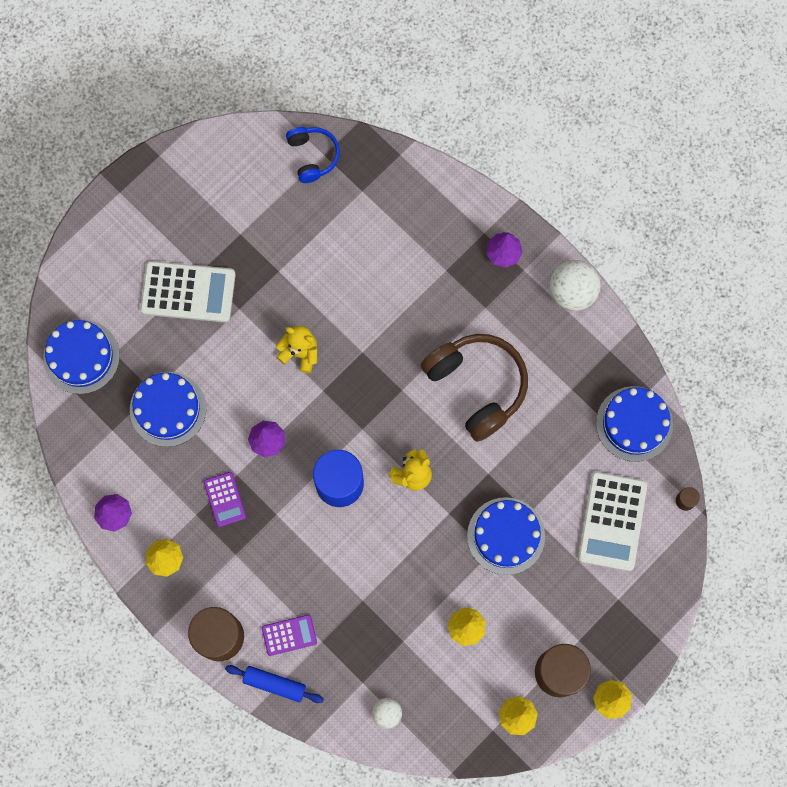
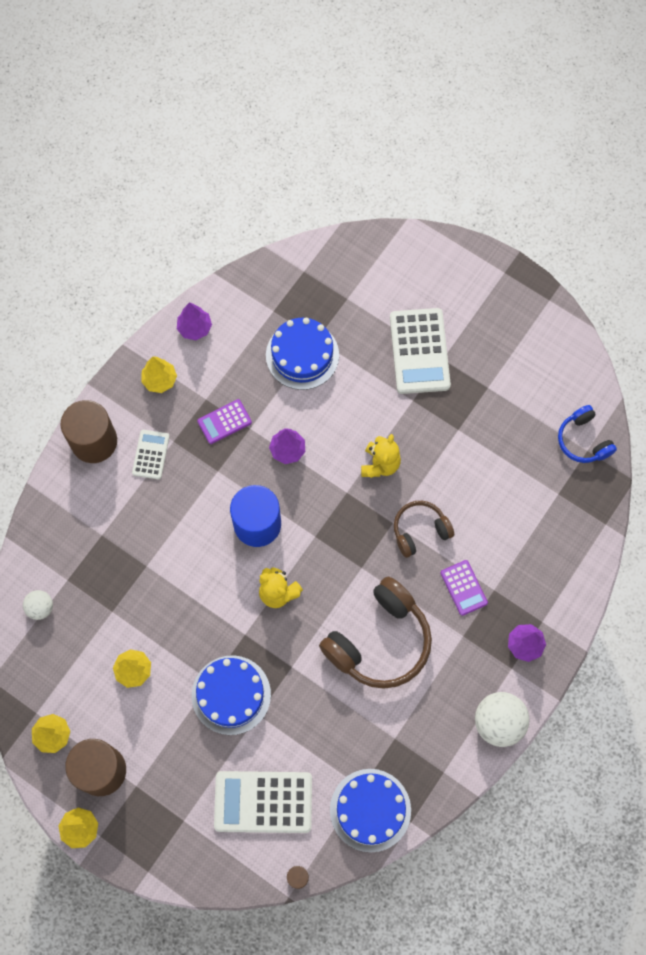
camera: 80 degrees right, 5 degrees down
(81, 357) = (338, 271): blue cake -> none
(245, 579) = (151, 454): none -> white calculator
(274, 684) = (56, 499): blue rolling pin -> none
(289, 635) = (104, 504): purple calculator -> purple calculator (463, 588)
(313, 156) = (583, 440): blue headphones -> blue headphones turned 90 degrees clockwise
(375, 327) = (420, 530): none -> brown headphones

